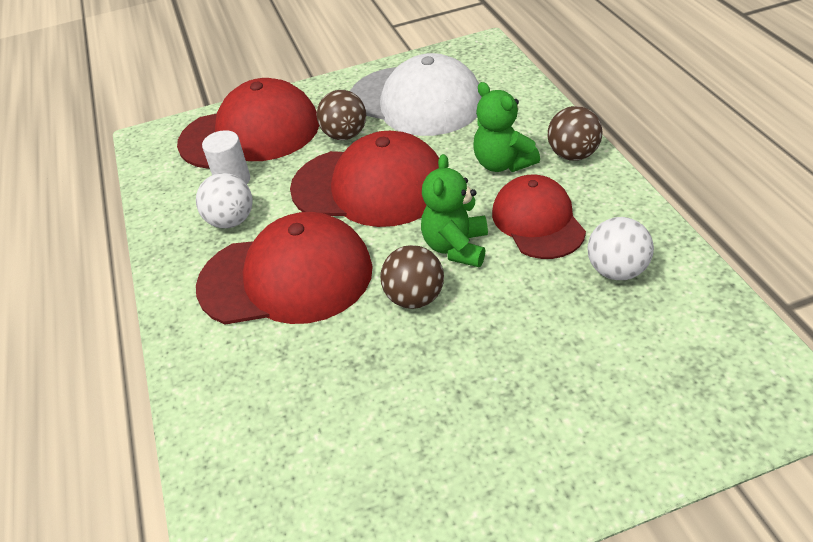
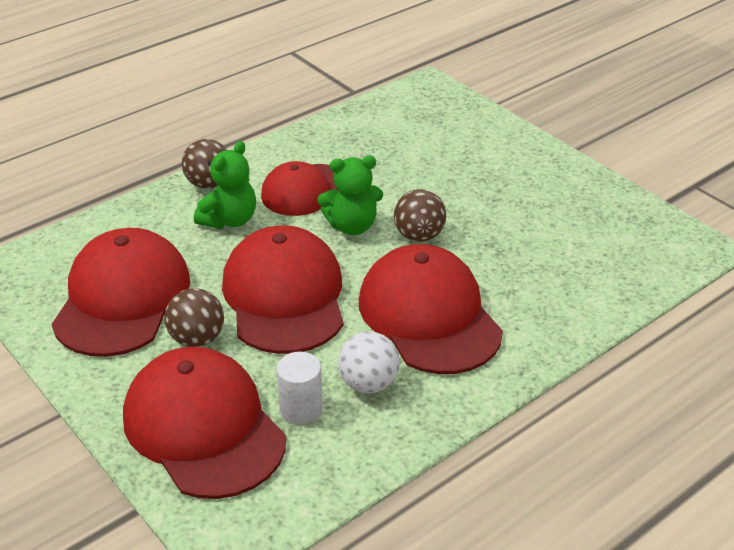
camera: 115 degrees left, 5 degrees down
(416, 101) = (122, 299): white cap -> red cap
(617, 270) = (349, 150): white ball -> none

